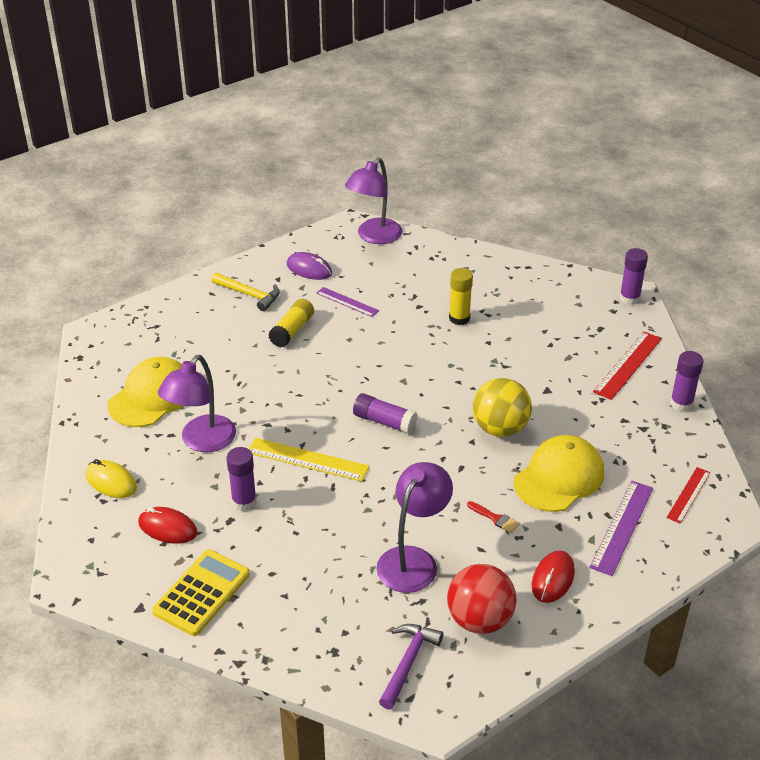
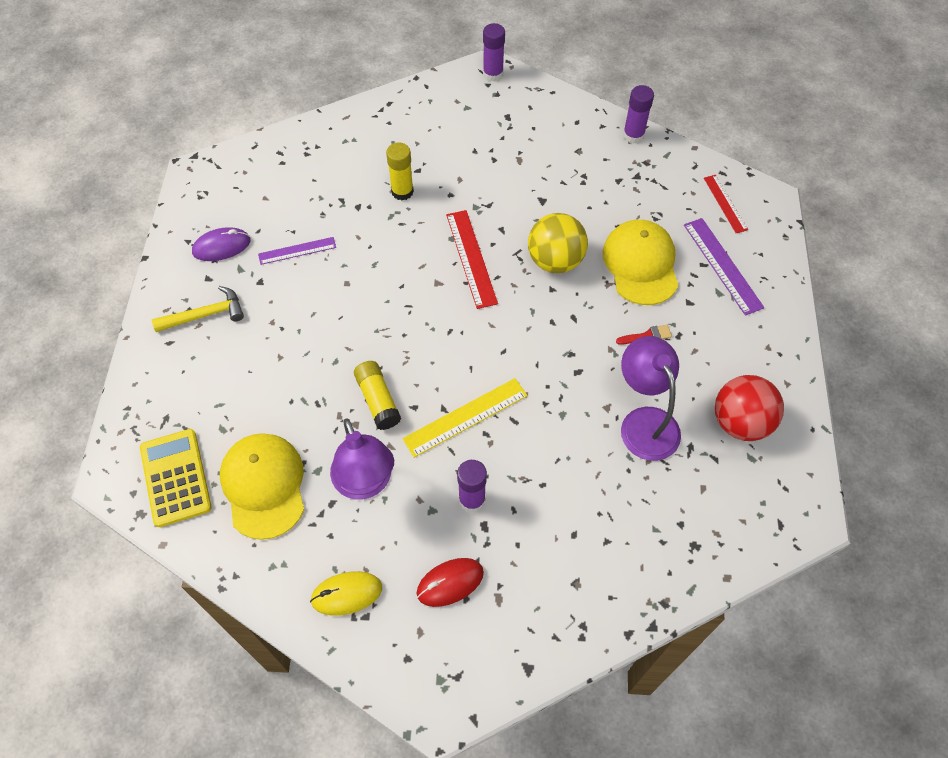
camera: 50 degrees left, 20 degrees up
(202, 593) = (552, 605): yellow calculator -> yellow calculator (176, 477)
(292, 330) = (291, 316): yellow glue stick -> yellow glue stick (378, 400)
(374, 237) = (232, 170): purple lamp -> none
(384, 421) = (473, 330): purple glue stick -> none
(408, 662) = (745, 501): purple hammer -> none
(553, 579) = (737, 346): red mouse -> none
(628, 365) = (564, 132): red ruler -> red ruler (471, 258)

